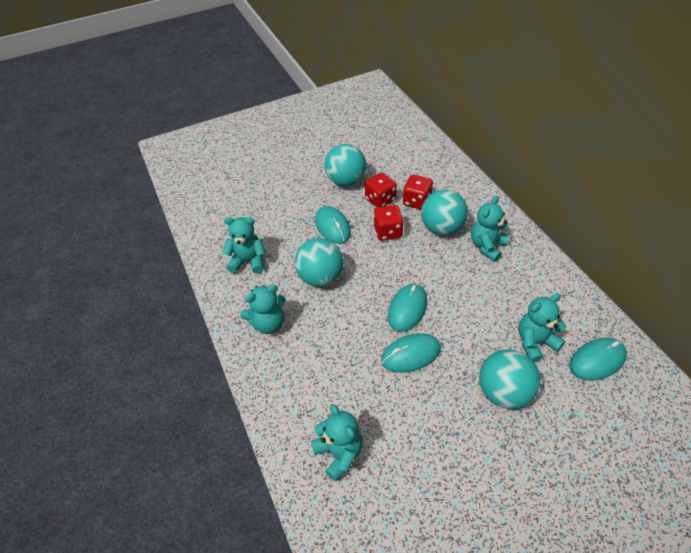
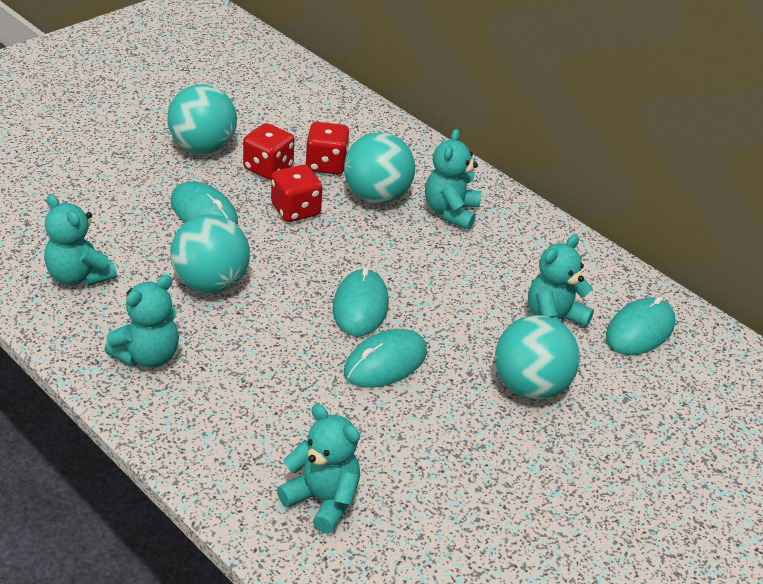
camera: 25 degrees left, 10 degrees down
(248, 261) = (79, 276): turquoise teddy bear -> turquoise teddy bear turned 120 degrees counterclockwise

